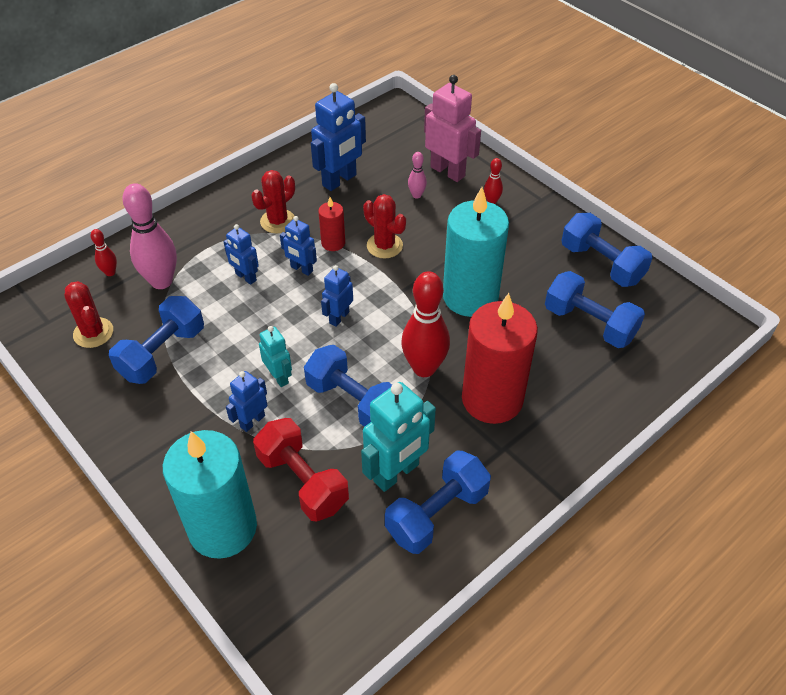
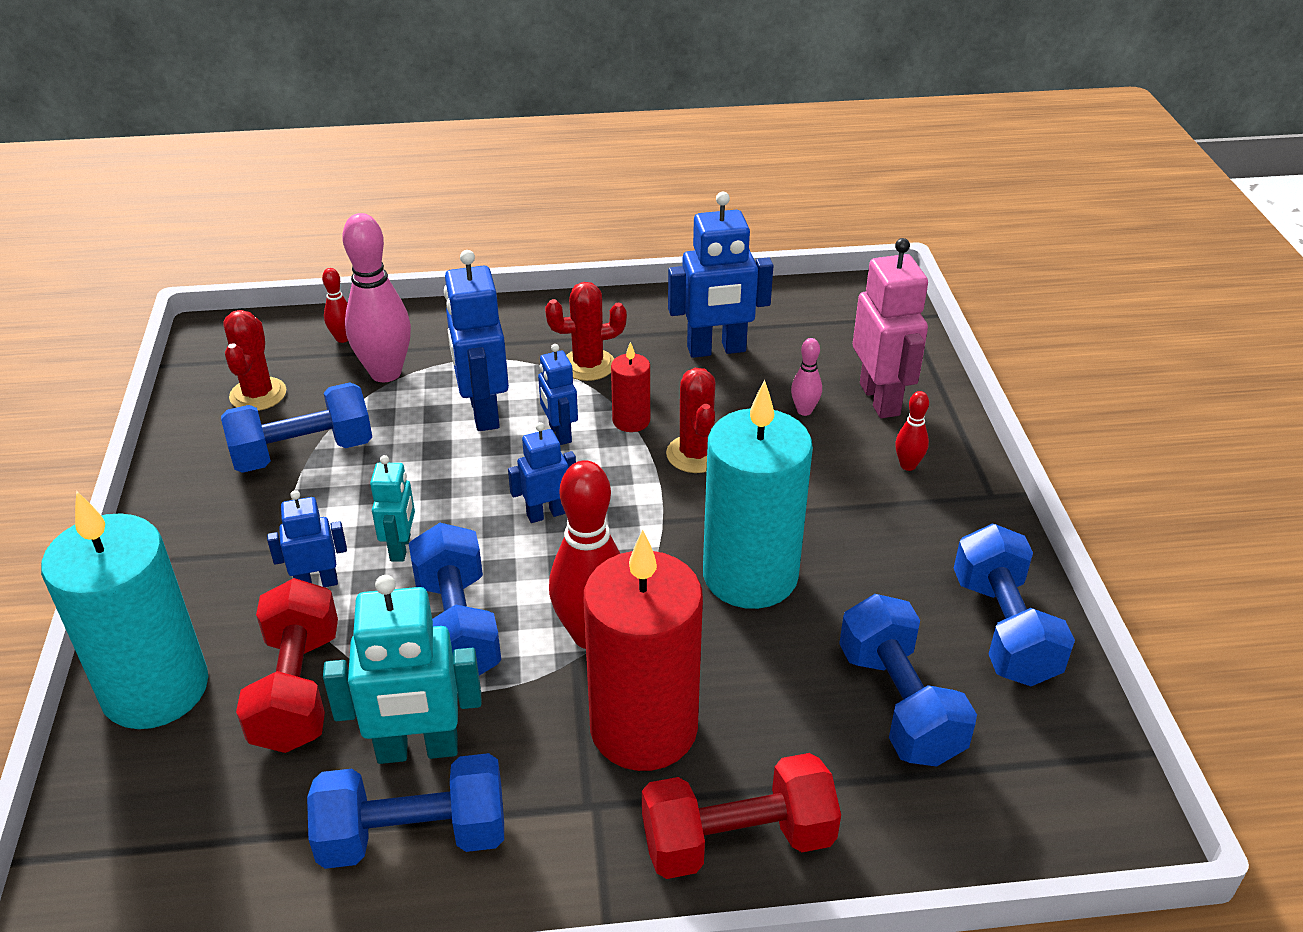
camera: 35 degrees right, 10 degrees down
(245, 277) = (483, 412): blue robot -> blue robot, size x1.74
(579, 425) = (737, 840): none -> red dumbbell

